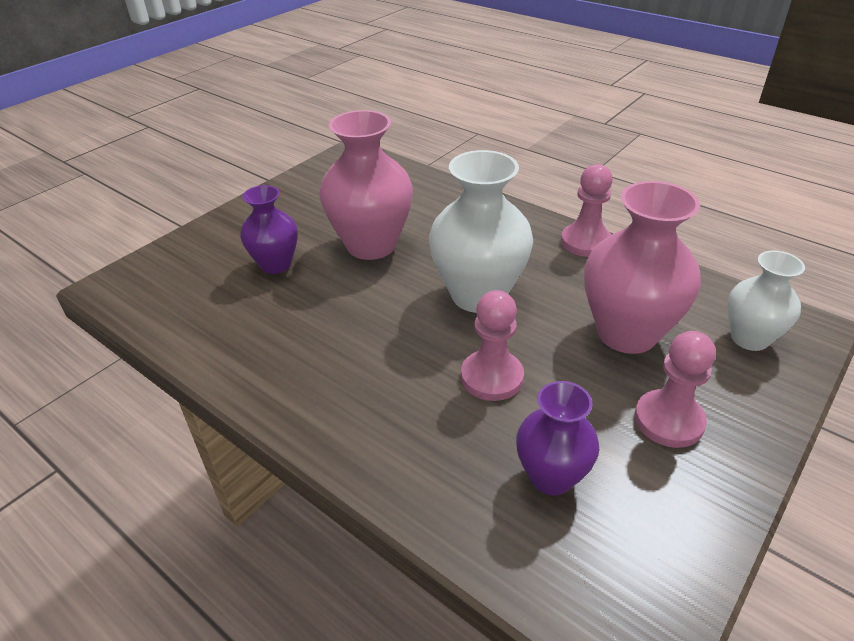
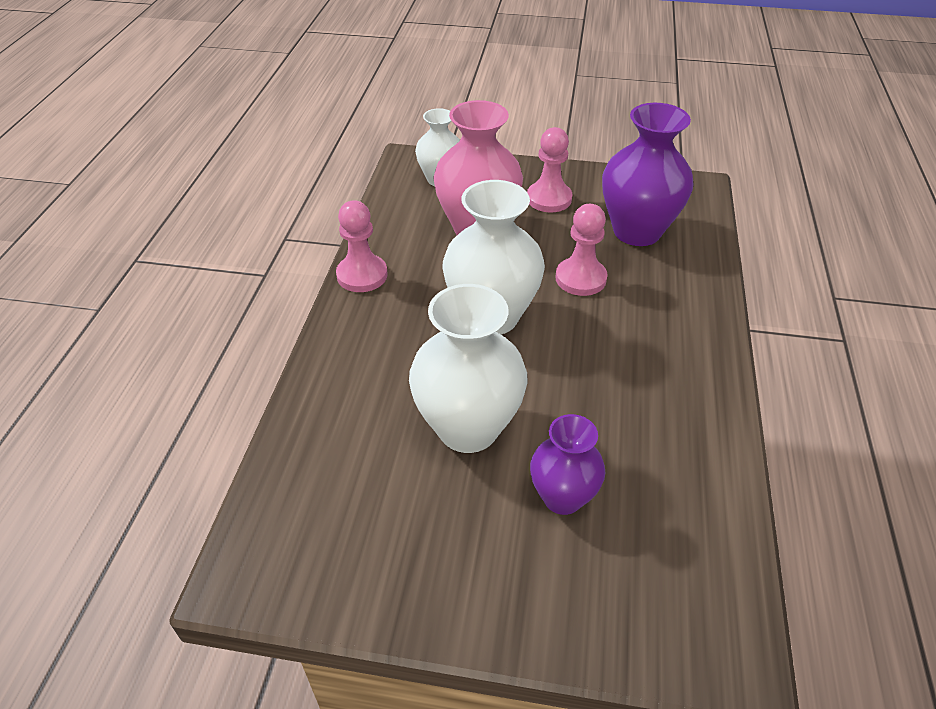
camera: 120 degrees left, 5 degrees up
(371, 245) = (468, 428): pink vase -> white vase
(551, 477) = (637, 231): purple vase -> purple vase, size x1.66

